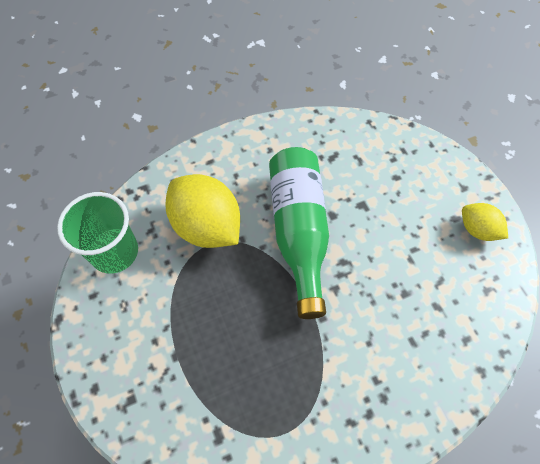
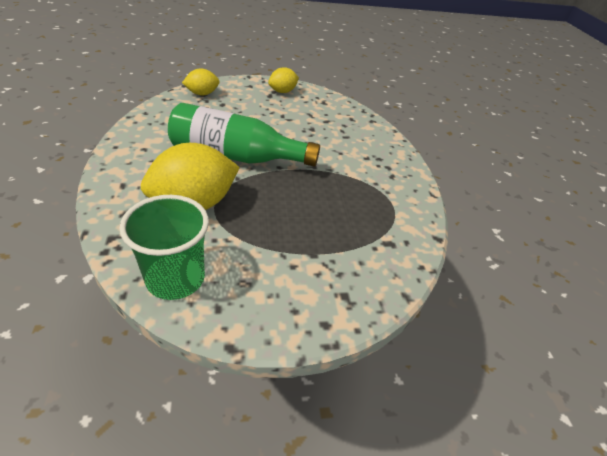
camera: 80 degrees left, 20 degrees down
(405, 149) = (202, 94): none -> yellow lemon

